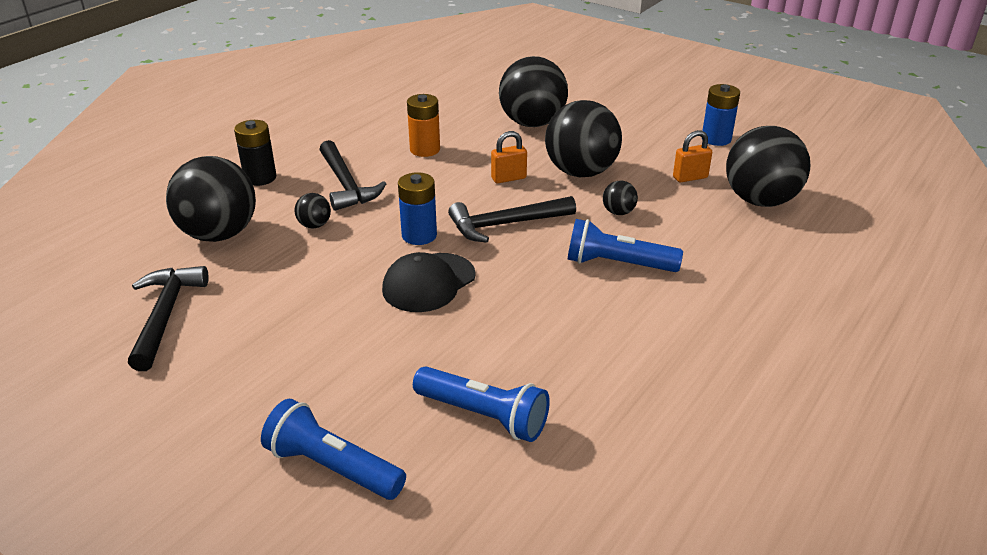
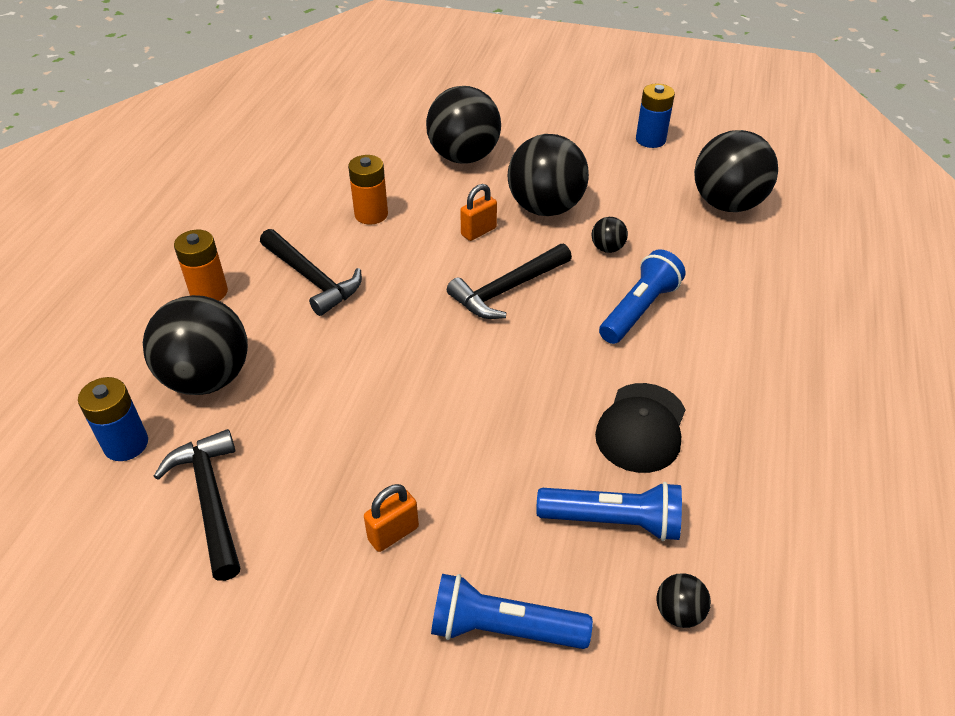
camera: 20 degrees left, 10 degrees up
(260, 178) = (209, 292): black battery -> orange battery
(314, 225) = (308, 340): black ball -> black ball (678, 612)
(419, 235) = (428, 325): blue battery -> blue battery (126, 444)
(429, 283) = (471, 380): black cap -> black cap (641, 427)
(617, 264) = (639, 310): blue flashlight -> blue flashlight turned 135 degrees clockwise
(690, 177) = (651, 191): orange padlock -> orange padlock (393, 533)

